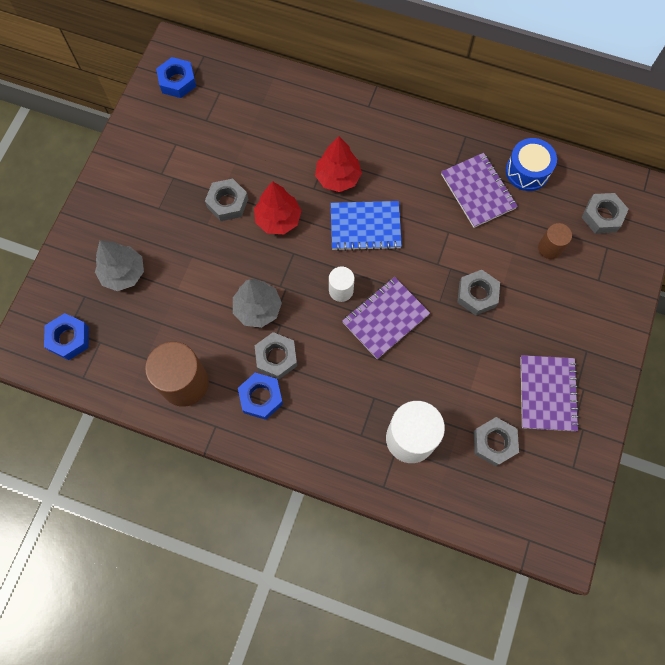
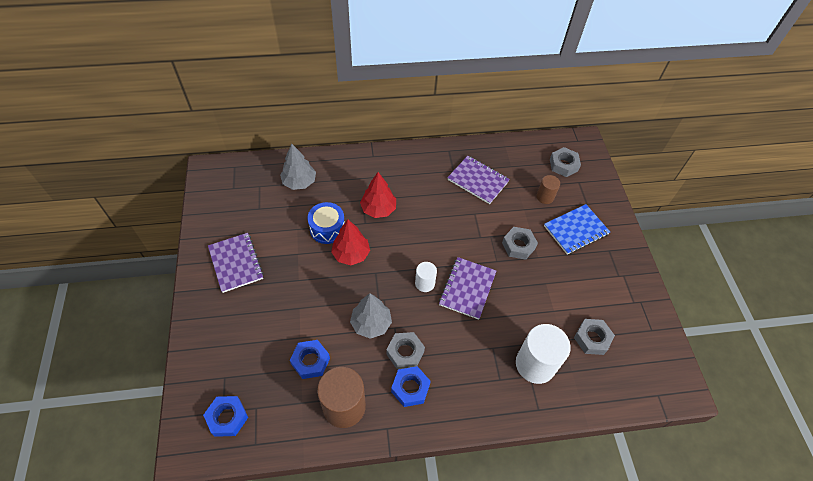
camera: 30 degrees left, 15 degrees down
(123, 273) = (249, 345): grey tree -> grey tree (299, 182)
(177, 81) = (223, 190): blue nut -> blue nut (310, 361)
(227, 203) = (306, 258): grey nut -> none
(365, 227) = (416, 233): blue notebook -> blue notebook (576, 230)
(527, 171) = (501, 156): blue drum -> blue drum (327, 229)
(547, 393) = (604, 289): purple notebook -> purple notebook (236, 263)

